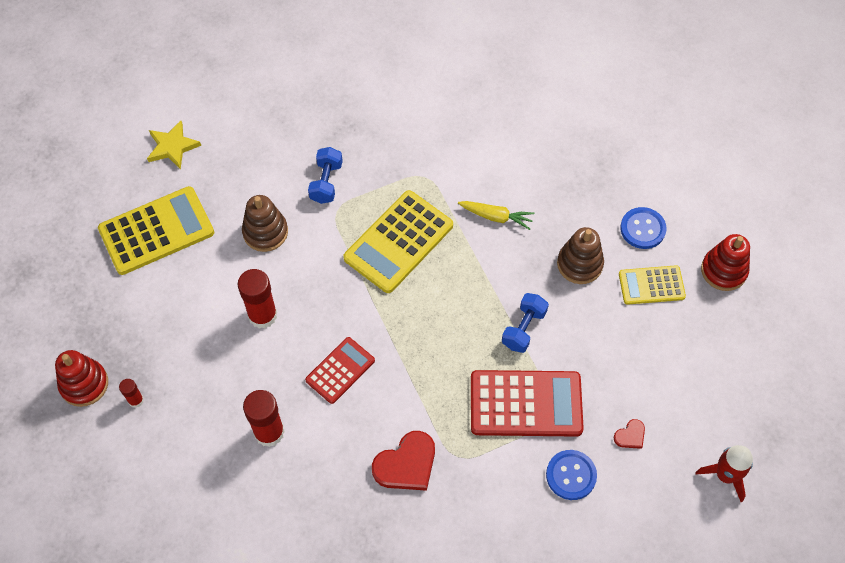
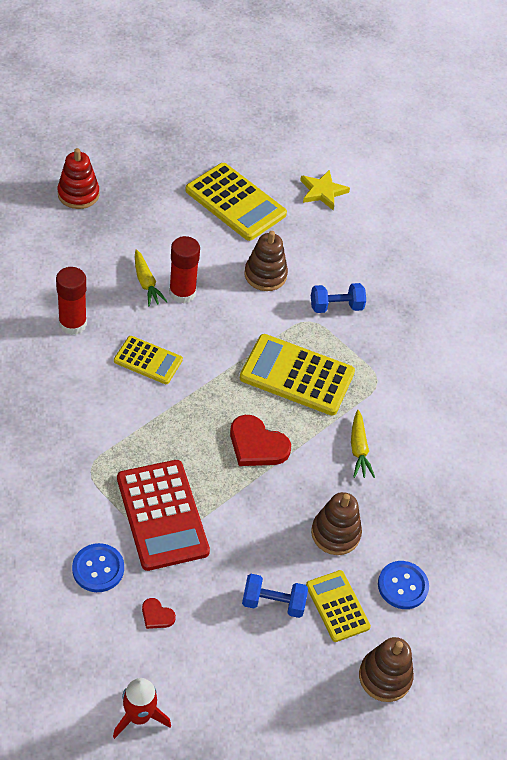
camera: 65 degrees right, 10 degrees down
(136, 400) = (74, 229): red glue stick -> none
(237, 346) = (146, 283): none -> yellow carrot
(340, 370) = (148, 360): red calculator -> yellow calculator
(406, 464) = (71, 430): red heart -> red heart (257, 445)
(524, 329) = (243, 497): blue dumbbell -> blue dumbbell (273, 603)
(723, 271) = (385, 677): red stacking toy -> brown stacking toy

